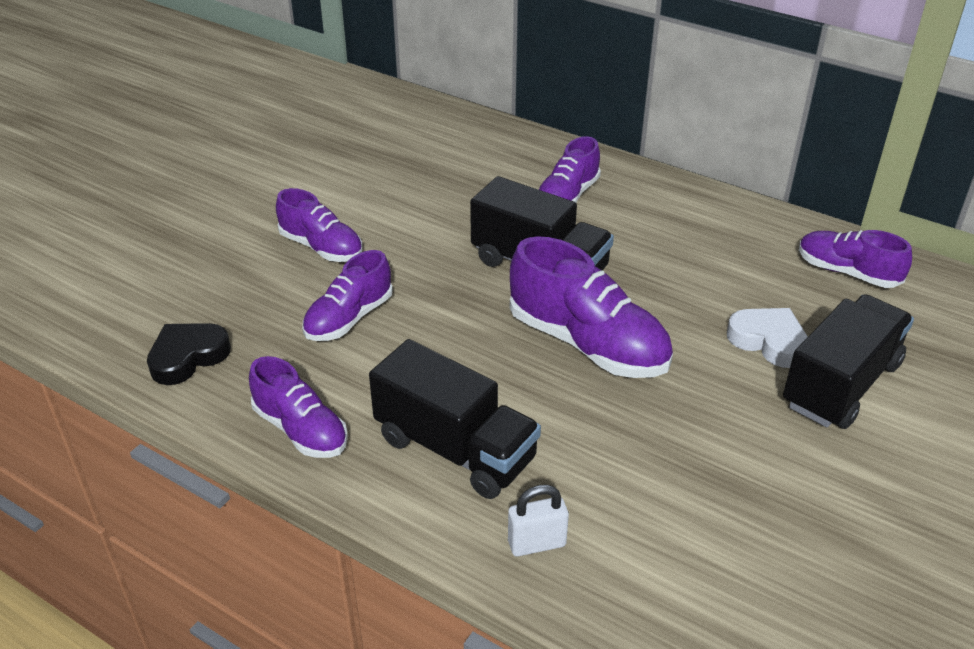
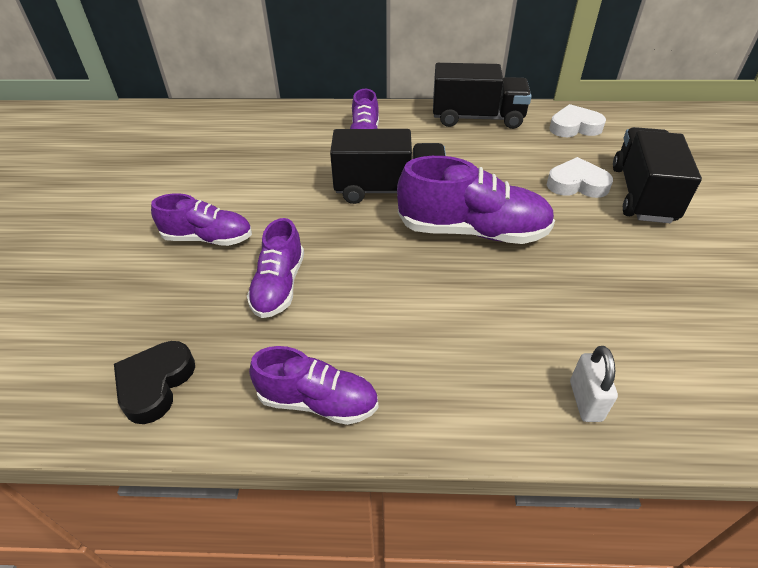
camera: 30 degrees left, 5 degrees up
(455, 449) = (456, 354): black truck -> black truck (477, 118)
(536, 543) = (585, 401): white padlock -> white padlock turned 45 degrees counterclockwise
(847, 272) = (574, 127): purple shoe -> white heart

